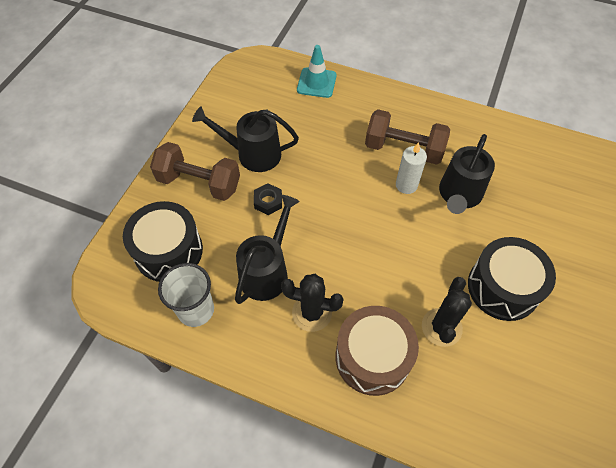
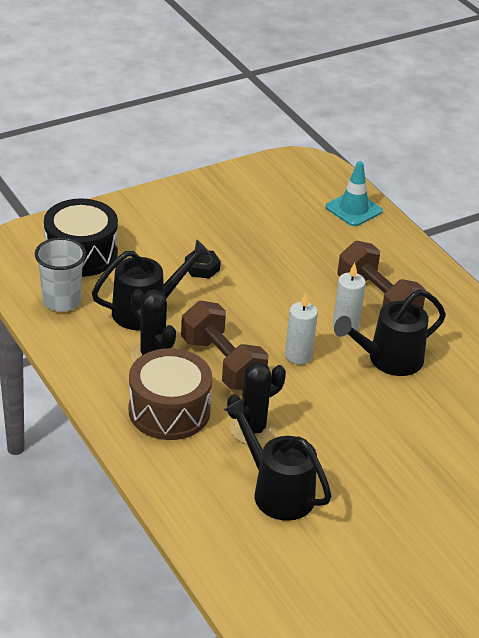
camera: 35 degrees right, 20 degrees down
(199, 183) = (157, 224): brown dumbbell -> brown dumbbell (222, 364)
(252, 154) = (227, 229): black watering can -> black watering can (277, 491)
(404, 234) = (298, 356): none -> white candle
(503, 287) = (344, 440): black drum -> none

